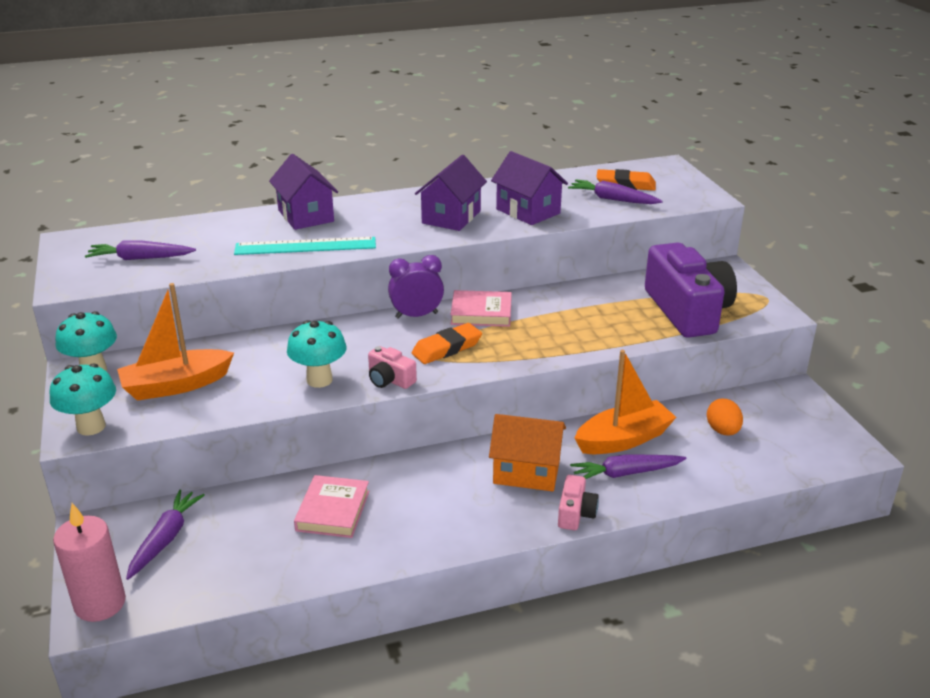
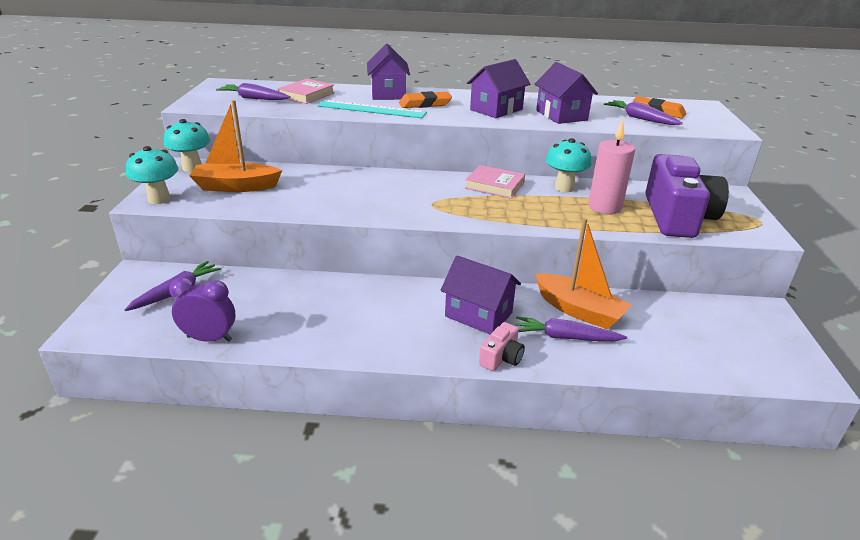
camera: 20 degrees right, 0 degrees up
(100, 603) = (99, 323): pink candle -> pink candle (604, 207)
(319, 380) = (337, 204): turquoise mushroom -> turquoise mushroom (564, 188)
(333, 511) = (306, 304): pink book -> pink book (306, 95)
(390, 380) = (389, 214): pink camera -> none
(416, 315) = (442, 178): purple clock -> purple clock (209, 338)
(447, 348) = (450, 203): orange eraser -> orange eraser (425, 104)
(526, 472) = (478, 314): orange house -> purple house
(623, 439) = (578, 310): orange boat -> orange boat turned 45 degrees clockwise
(722, 431) = (677, 325): orange egg -> none

